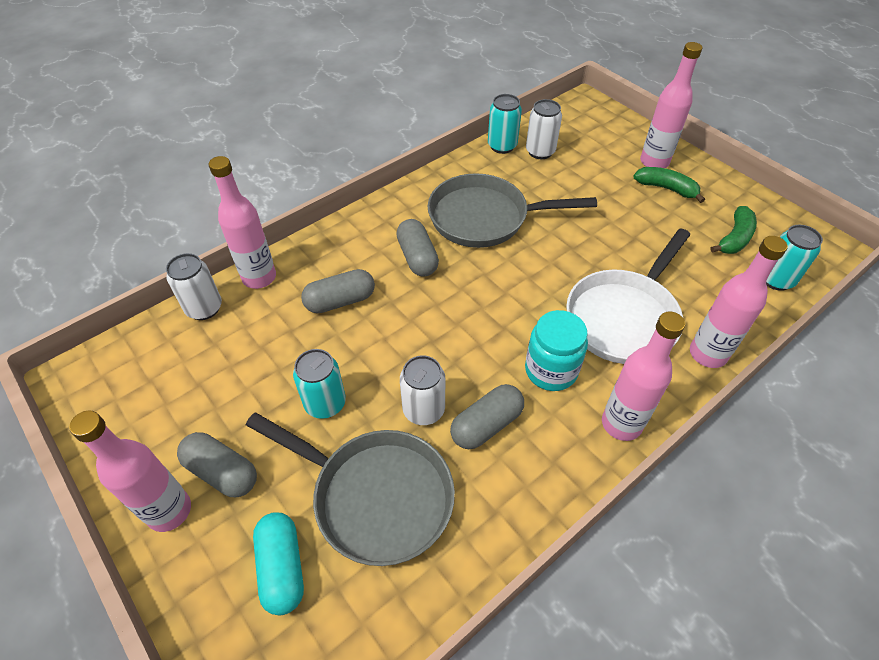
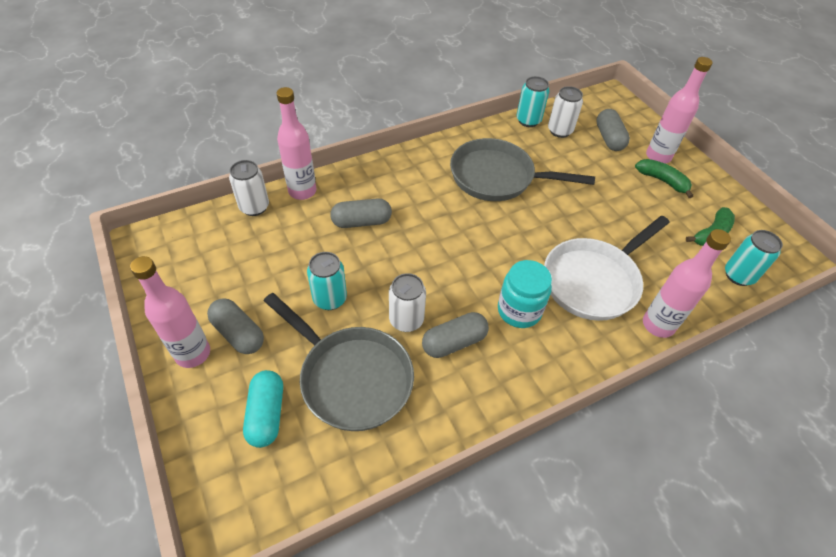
camera: 10 degrees right, 0 degrees up
(417, 257) = (433, 199): grey capsule -> grey capsule (609, 138)
(621, 424) = (566, 365): pink bottle -> none

